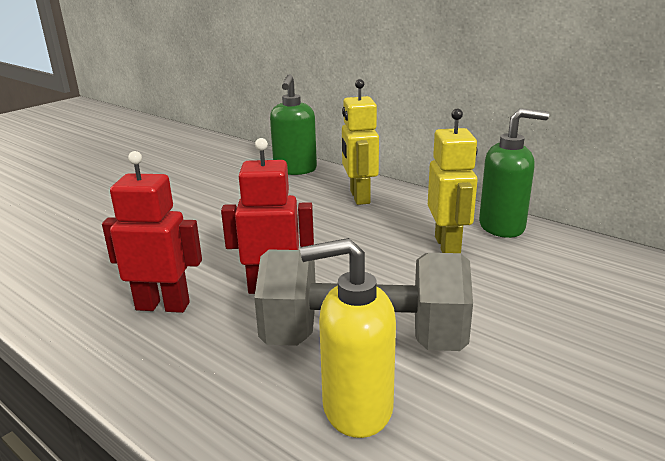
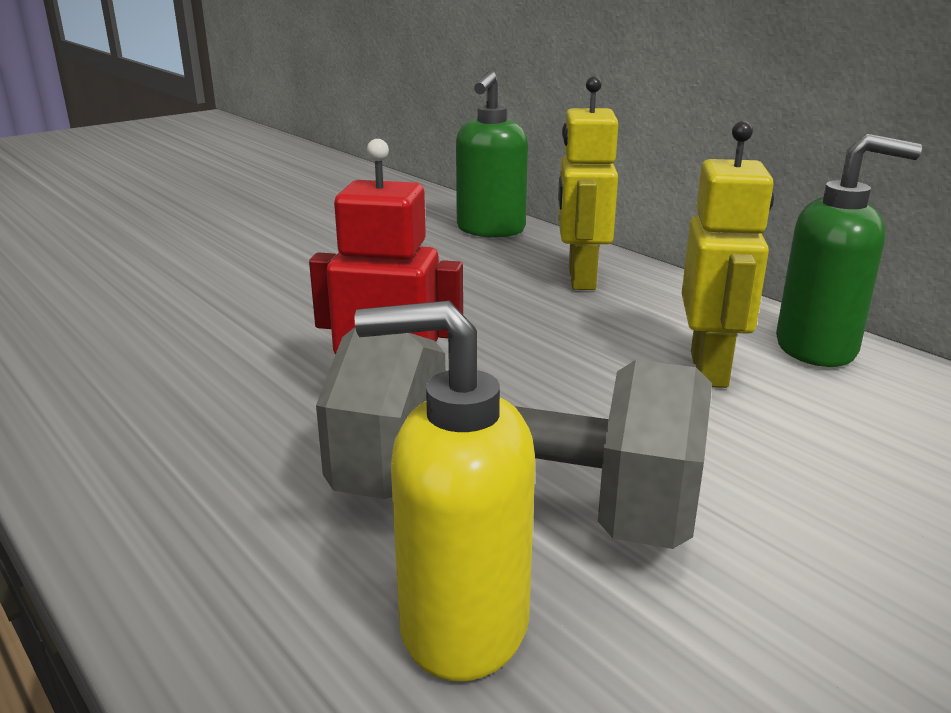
camera: 10 degrees right, 0 degrees up
(163, 306) = (208, 410): red robot -> none

